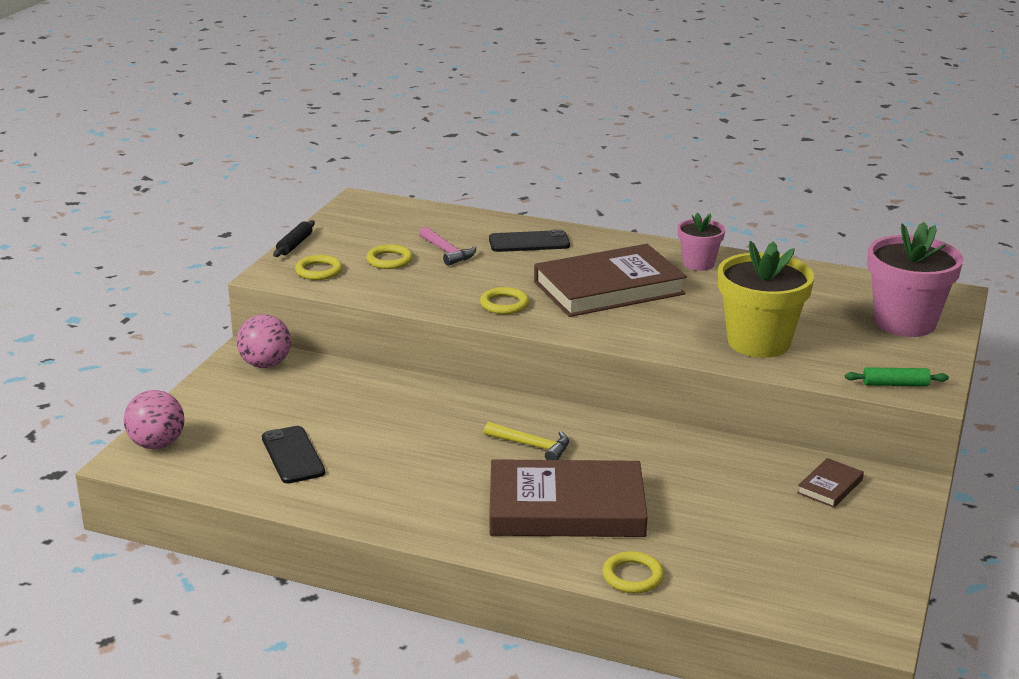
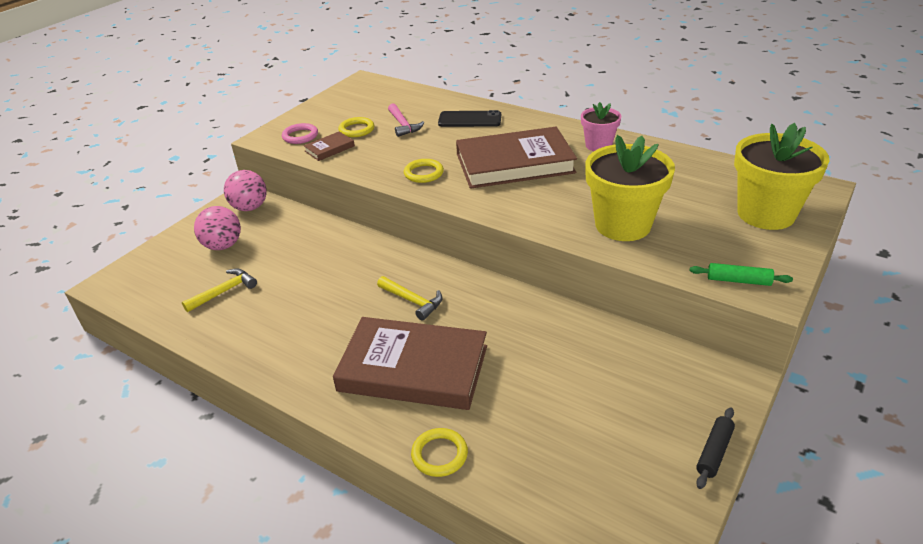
camera: 15 degrees right, 10 degrees up
(157, 444) = (134, 272): pink ball -> pink ball (223, 246)
(293, 455) = (224, 291): black phone -> yellow hammer
(294, 245) = (296, 113): black rolling pin -> black rolling pin (714, 452)
(319, 271) = (300, 136): yellow ring -> pink ring
(830, 486) = (658, 372): brown book -> brown book (329, 149)
(904, 322) = (766, 214): pink flower pot -> yellow flower pot

